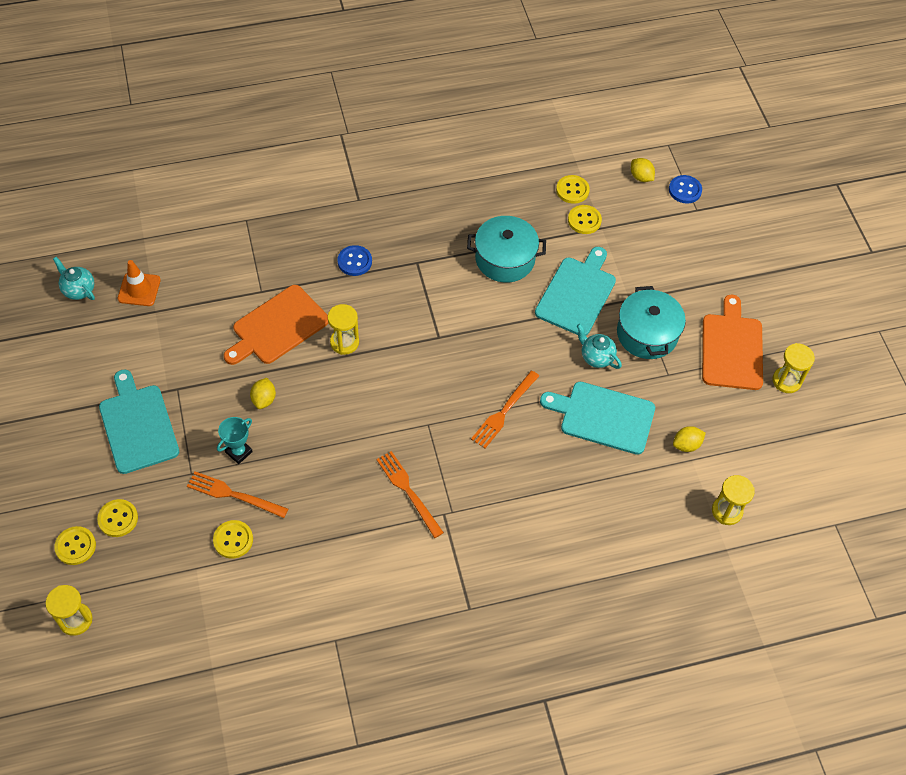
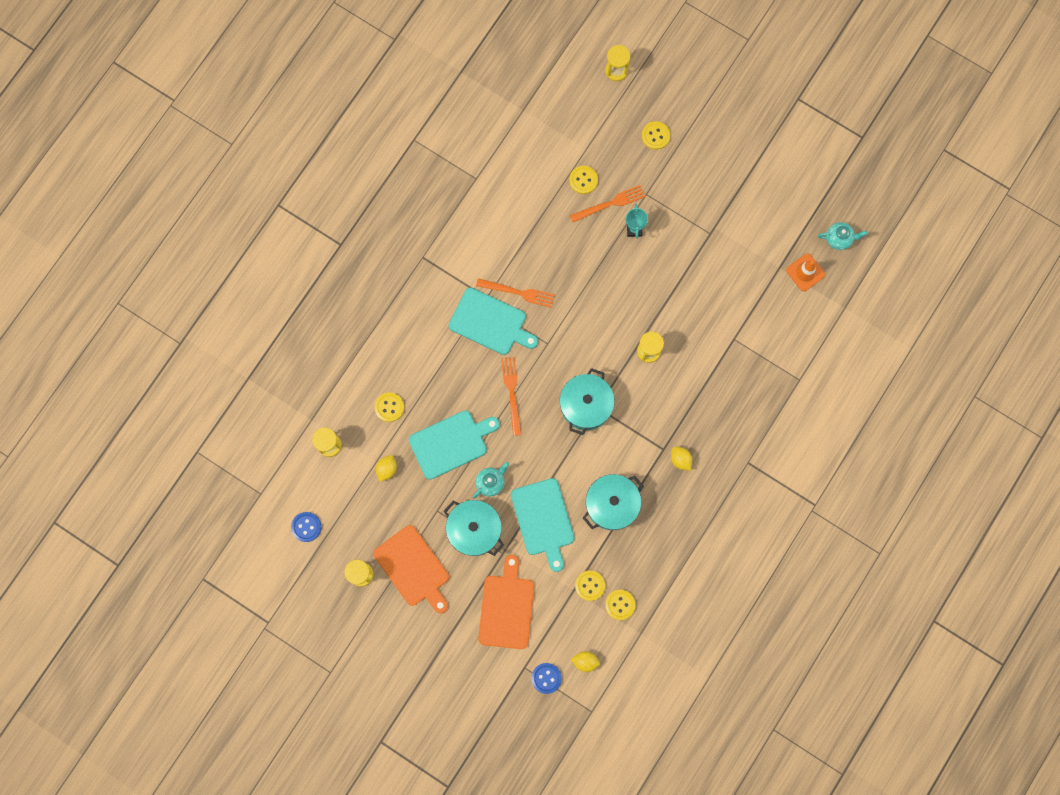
camera: 140 degrees right, 20 degrees up
(75, 546) = (660, 103): yellow button -> yellow button (389, 407)
(137, 425) = (706, 193): turquoise cutting board -> turquoise cutting board (490, 322)
(264, 399) = (655, 272): yellow lemon -> yellow lemon (680, 460)
(278, 327) = (698, 325): orange cutting board -> orange cutting board (506, 608)
(354, 261) = (701, 413): blue button -> blue button (306, 527)
(447, 347) = (586, 405): none -> turquoise pot
(596, 357) = (491, 482): turquoise teapot -> turquoise teapot turned 45 degrees counterclockwise

